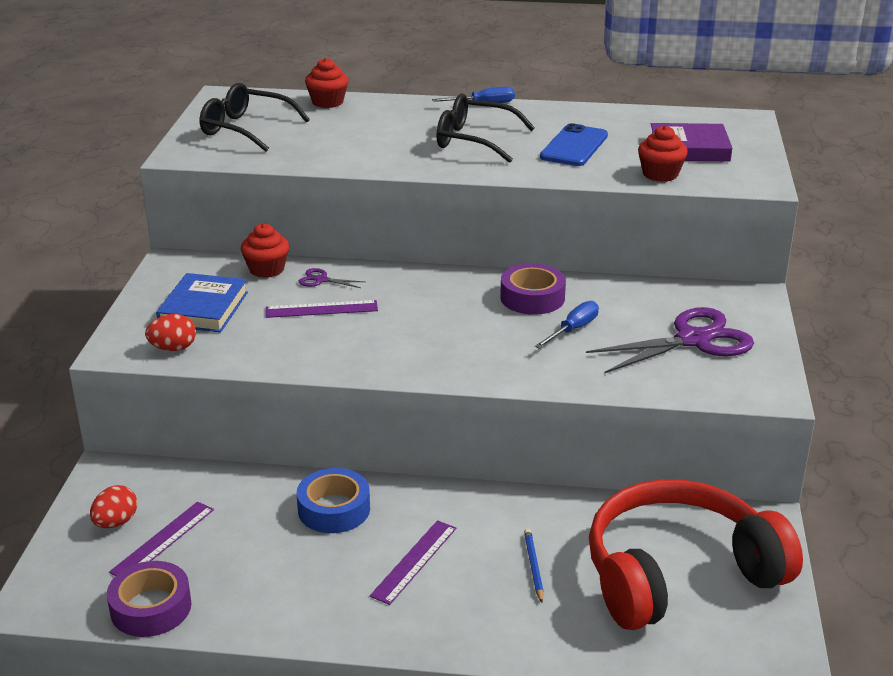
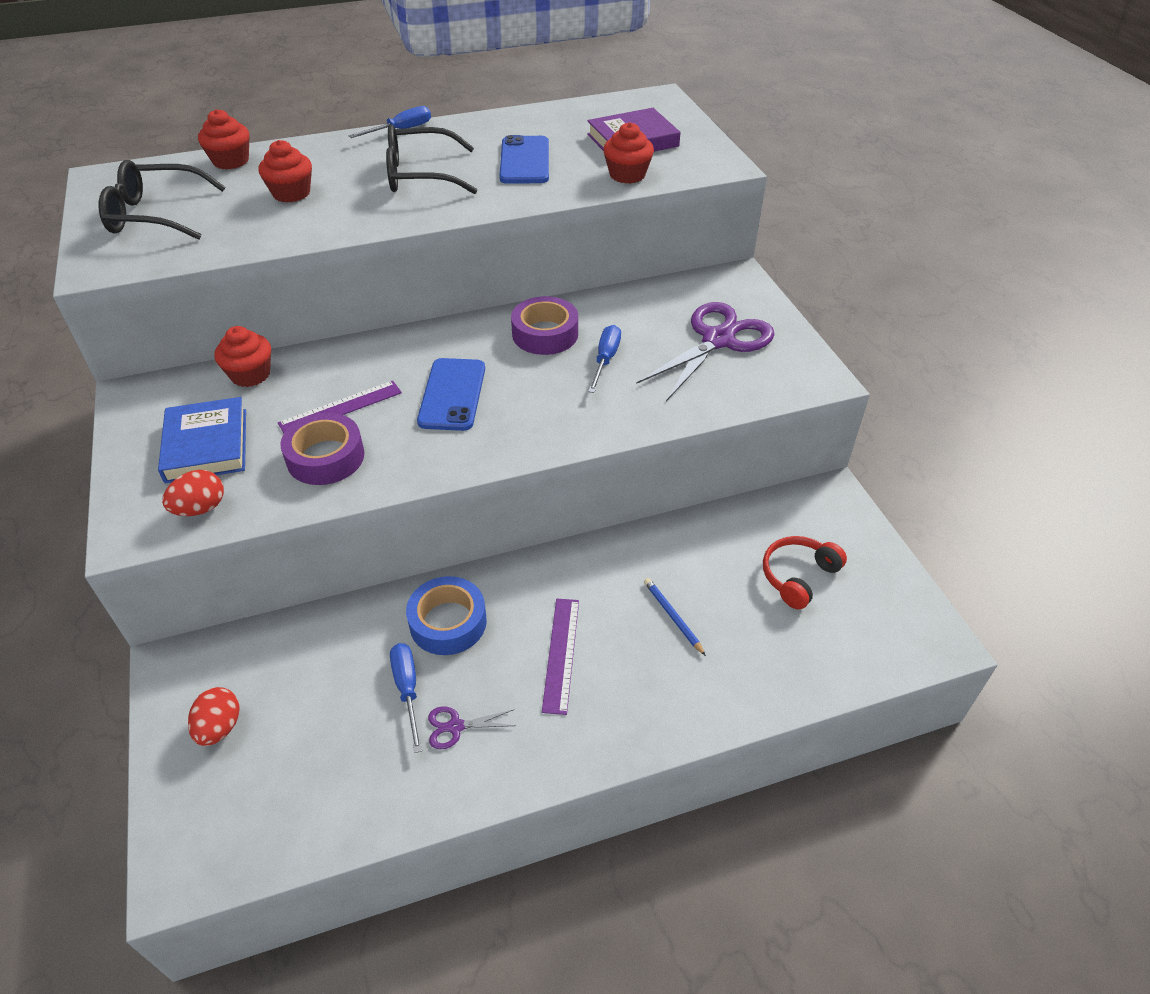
camera: 25 degrees left, 15 degrees up
(151, 607) = (320, 822): purple tape -> purple tape (325, 457)
(163, 540) = (286, 729): purple ruler -> none
(271, 545) = (407, 690): none -> blue screwdriver
(321, 280) = (318, 371): purple scissors -> purple scissors (455, 727)
(359, 133) = (291, 193): none -> red cupcake
(419, 322) = (452, 394): none -> blue phone
(678, 574) = (798, 576): red headphones -> red headphones, size x0.43

